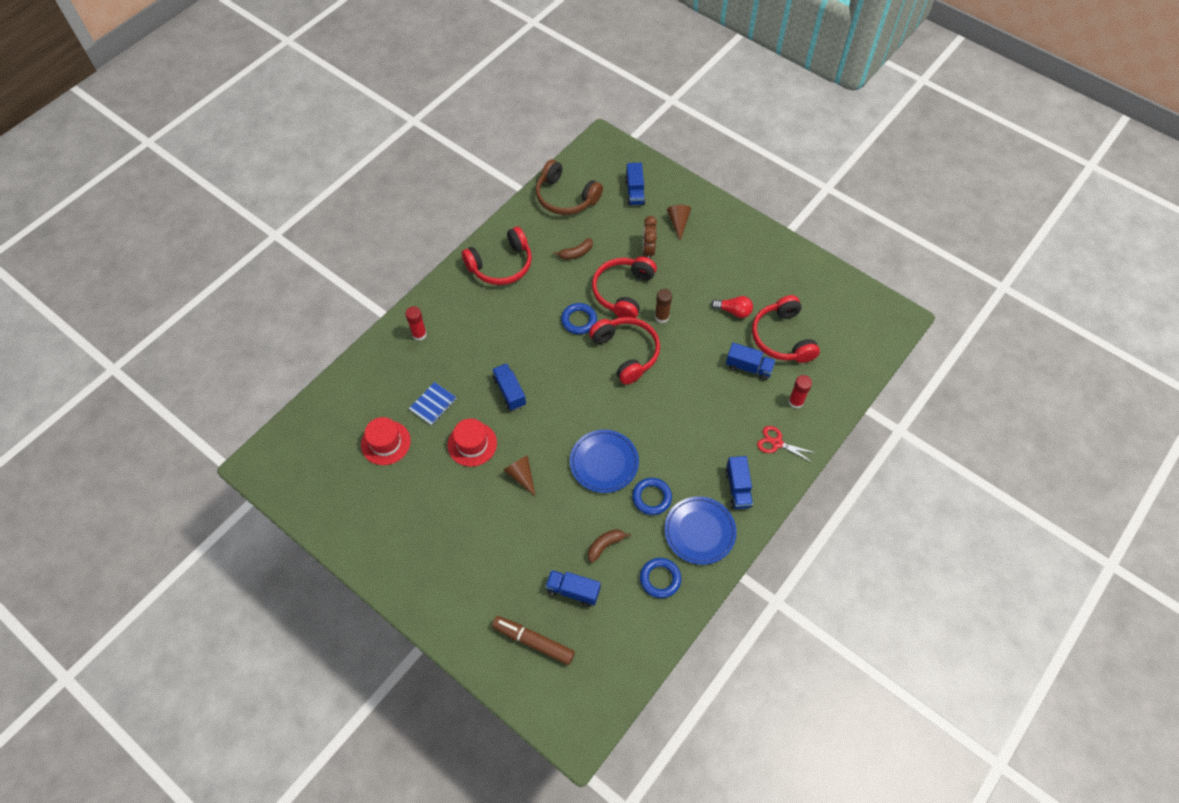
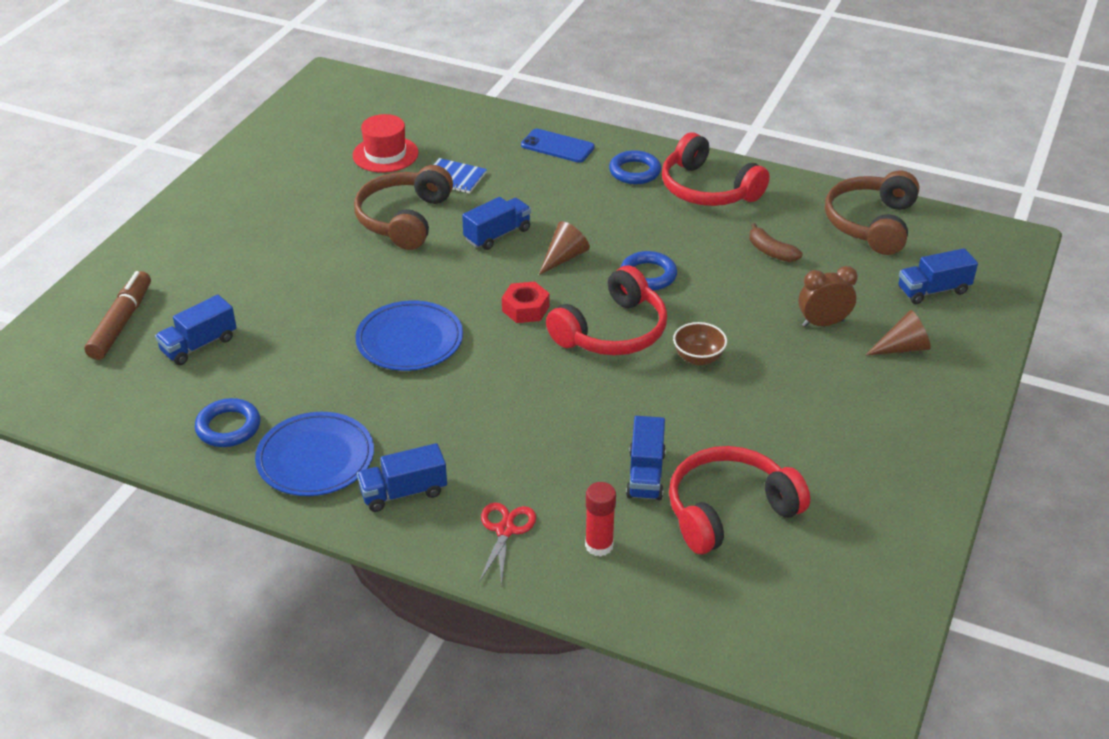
camera: 75 degrees right, 20 degrees down
(419, 334) = (557, 146): red glue stick -> blue phone
(472, 444) = (404, 219): red hat -> brown headphones
(521, 475) = (367, 268): brown cone -> brown cone (564, 257)
(573, 591) = (199, 345): blue truck -> blue truck turned 135 degrees counterclockwise
(591, 392) = (525, 309): none -> red nut
(605, 545) = (274, 363): brown banana -> none
(623, 292) = (725, 310): red headphones -> none
(651, 497) = (363, 398): blue ring -> blue ring (634, 172)
(661, 317) = (698, 358): brown glue stick -> brown bowl
(733, 311) = (754, 440): red light bulb -> none

